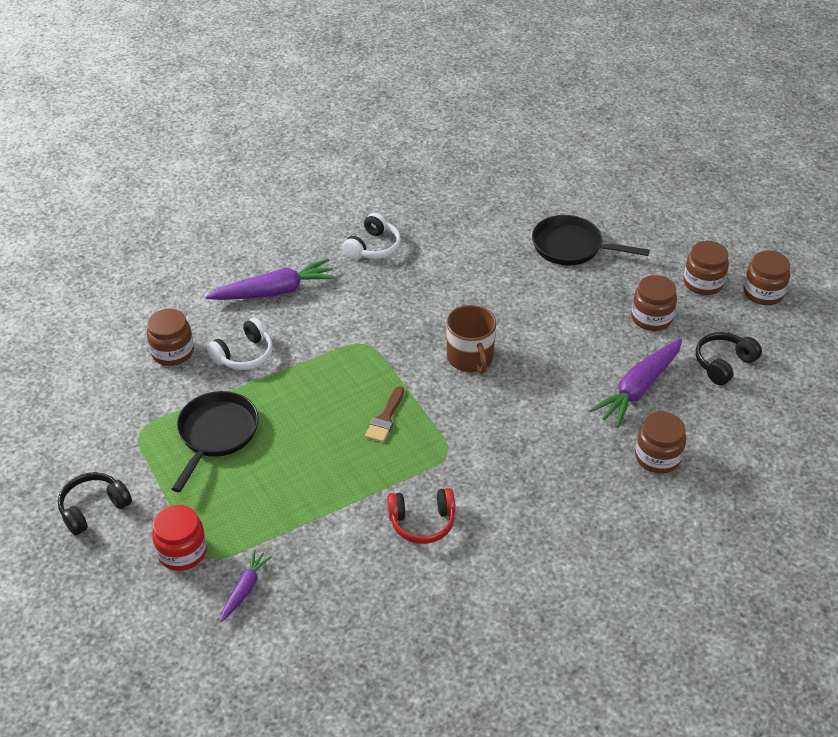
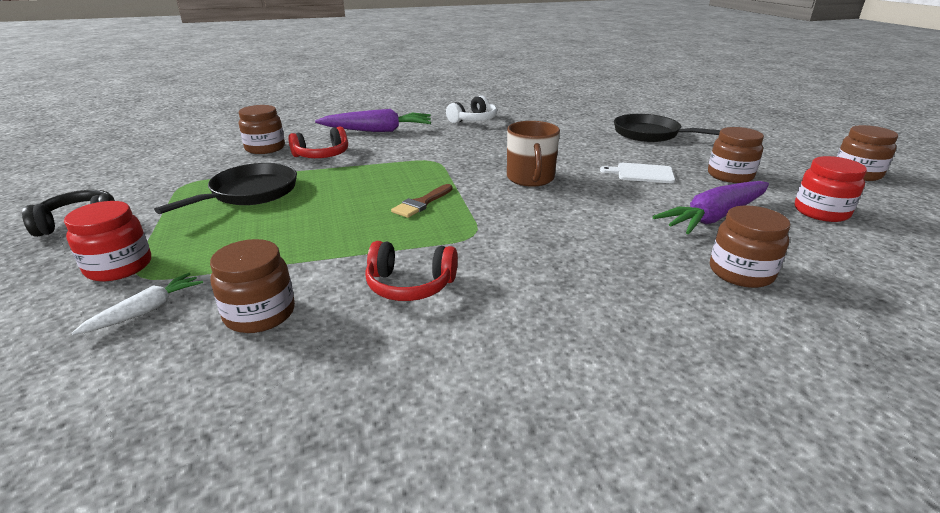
camera: 15 degrees right, 15 degrees down
(244, 355) = (322, 155): white headphones -> red headphones
(245, 589) = (146, 311): purple carrot -> white carrot
(572, 329) = (642, 173): none -> white cutting board
(703, 283) = (786, 162): brown jar -> brown jar (260, 314)
(723, 364) = (821, 212): black headphones -> red jar

